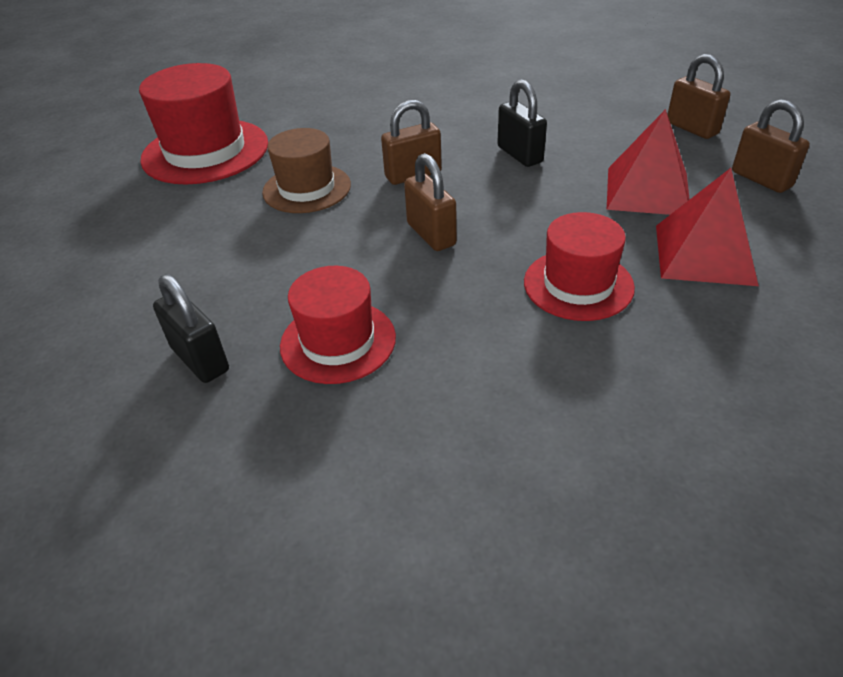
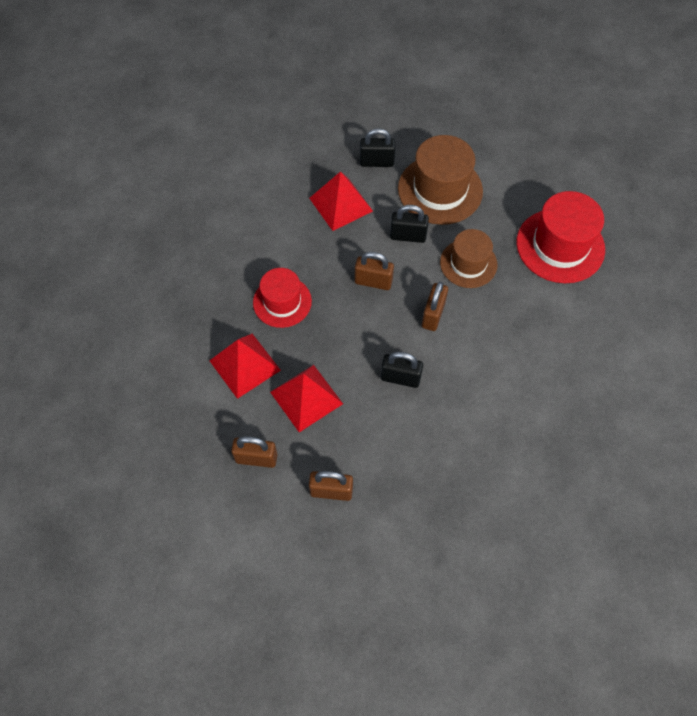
camera: 130 degrees right, 20 degrees up
(200, 267) = (440, 190): none -> brown hat
(320, 249) = (408, 236): none -> black padlock
(338, 341) = (341, 204): red hat -> red pyramid

